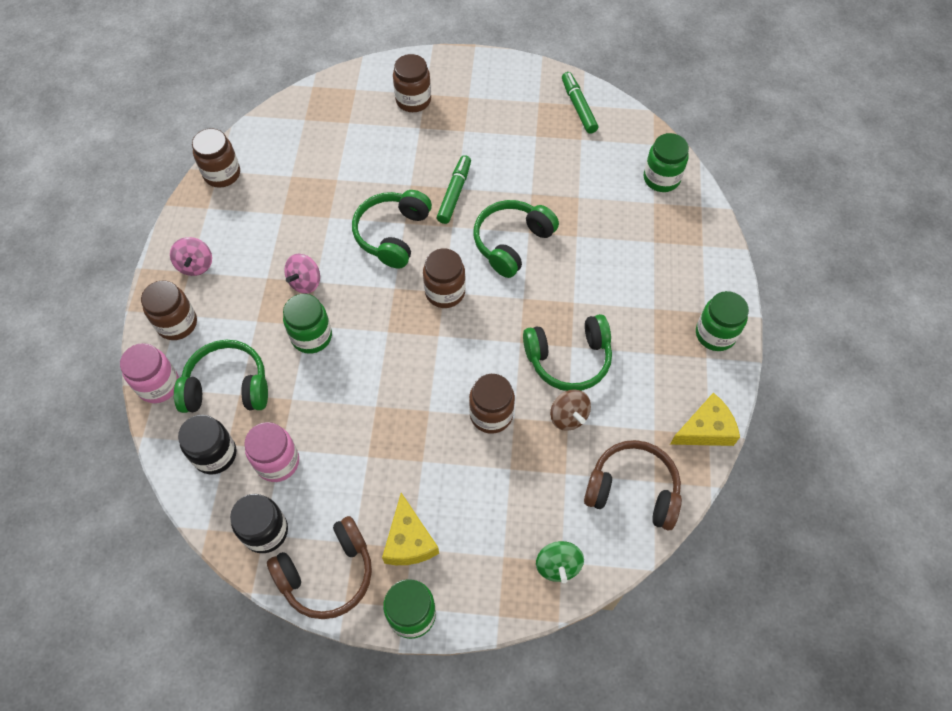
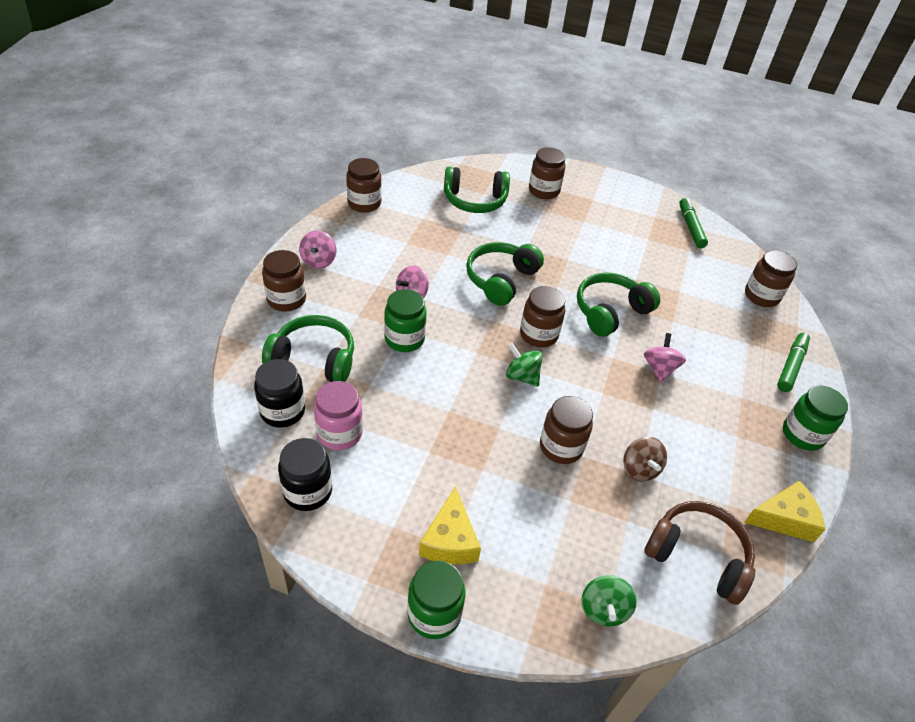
camera: 10 degrees right, 15 degrees down
(158, 385) = (252, 342): pink jar -> none
(327, 574) = (357, 548): brown headphones -> none
(438, 346) = (522, 376): none -> green spinning top
(454, 193) = (565, 263): green marker -> green marker (791, 366)
(569, 359) = (649, 418): green headphones -> green headphones (475, 200)
(571, 298) = (659, 368): none -> pink spinning top
(661, 178) = (761, 296): green jar -> brown jar

